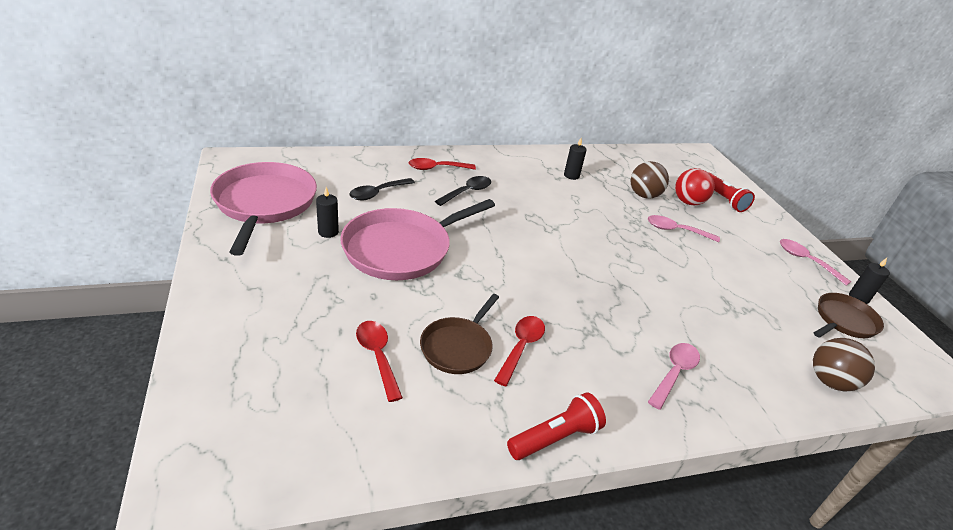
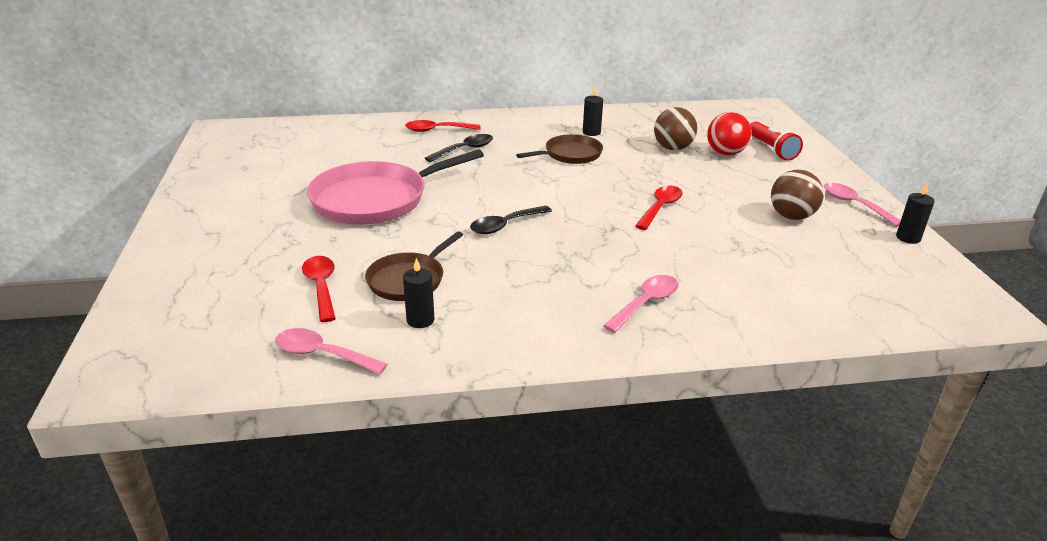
camera: 10 degrees right, 5 degrees down
(264, 203) = (243, 164): pink pan -> none
(328, 232) = (302, 187): black candle -> black candle (420, 320)
(377, 193) = (365, 153): black spoon -> black spoon (505, 225)
(521, 347) = (478, 280): red spoon -> red spoon (660, 208)
(555, 438) = (489, 354): red flashlight -> none
(676, 230) = (699, 179): pink spoon -> pink spoon (322, 354)
(830, 381) = (835, 312): brown ball -> brown ball (791, 216)
(843, 321) = (878, 259): brown pan -> brown pan (570, 154)

